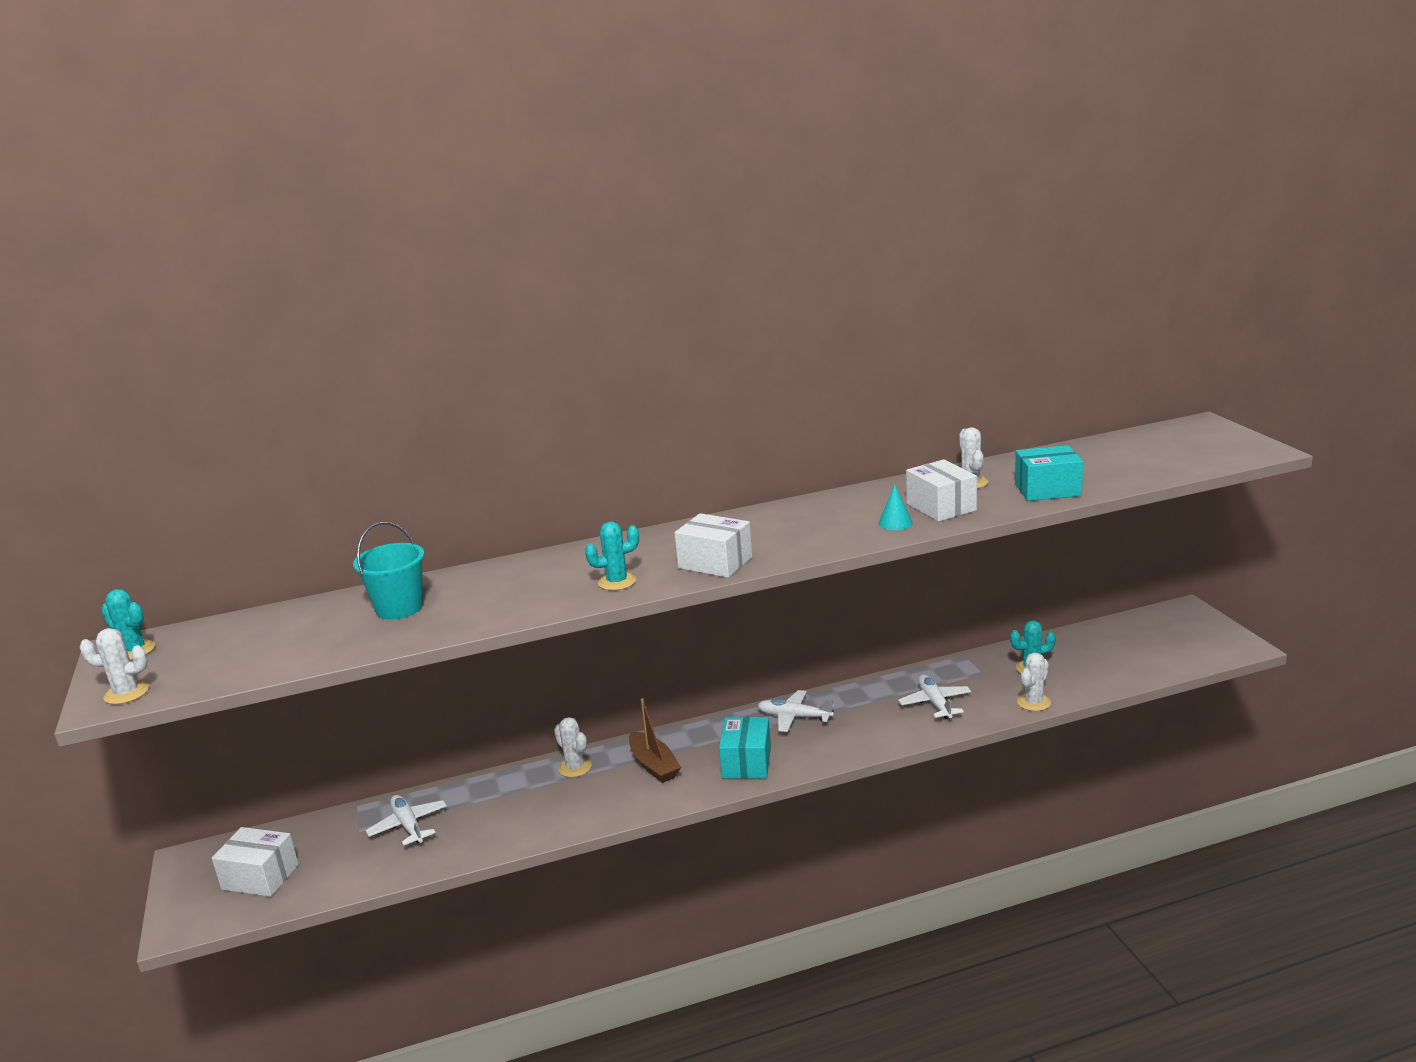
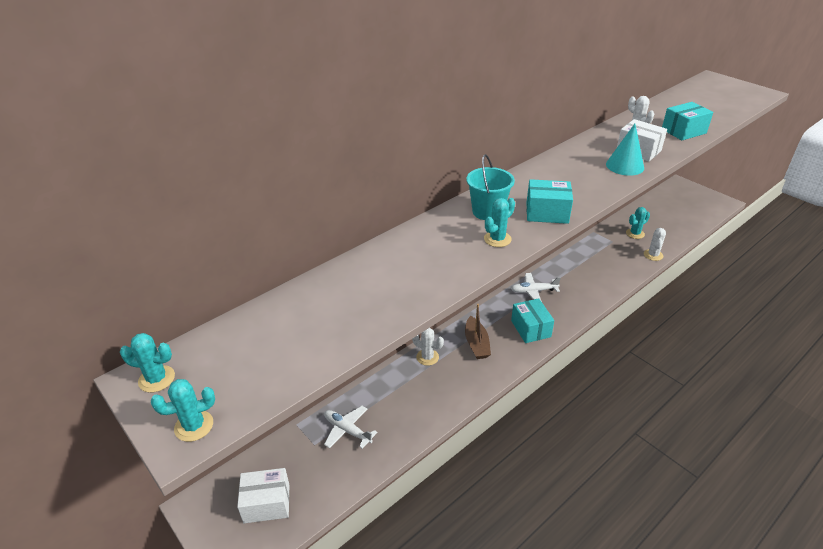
camera: 25 degrees left, 15 degrees up
(126, 693) = (194, 426): white cactus -> turquoise cactus
(399, 608) = (356, 290): turquoise bucket -> turquoise bucket (487, 212)
(654, 765) = (476, 344): brown boat -> brown boat turned 45 degrees clockwise
(715, 563) = (547, 213): white box -> turquoise box
(895, 523) = (625, 166): turquoise cone -> turquoise cone, size x1.69
(935, 703) = (603, 265): white plane -> none

